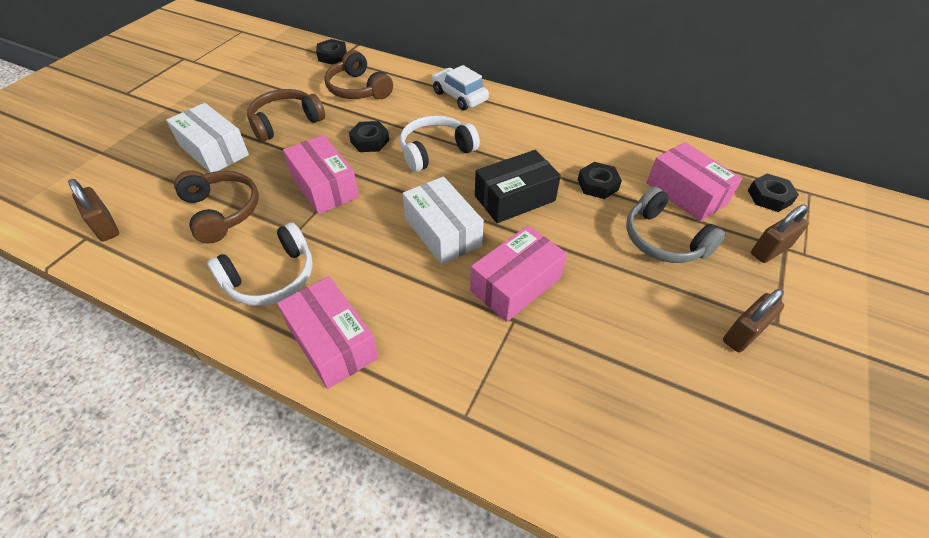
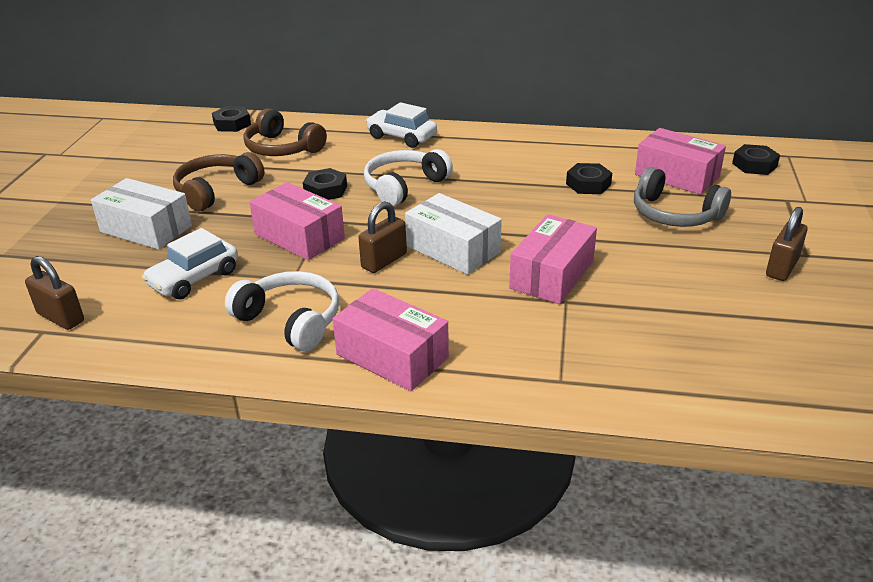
camera: 15 degrees left, 15 degrees down
(222, 211) = (194, 278): brown headphones -> white car
(271, 277) = (290, 320): white headphones -> white headphones turned 90 degrees counterclockwise
(515, 198) = (511, 209): black box -> none
(770, 250) = (774, 204): brown padlock -> brown padlock (384, 261)

